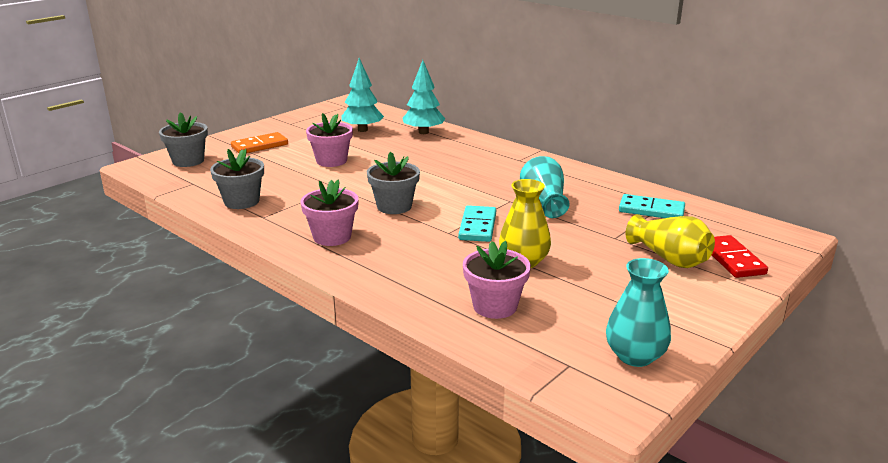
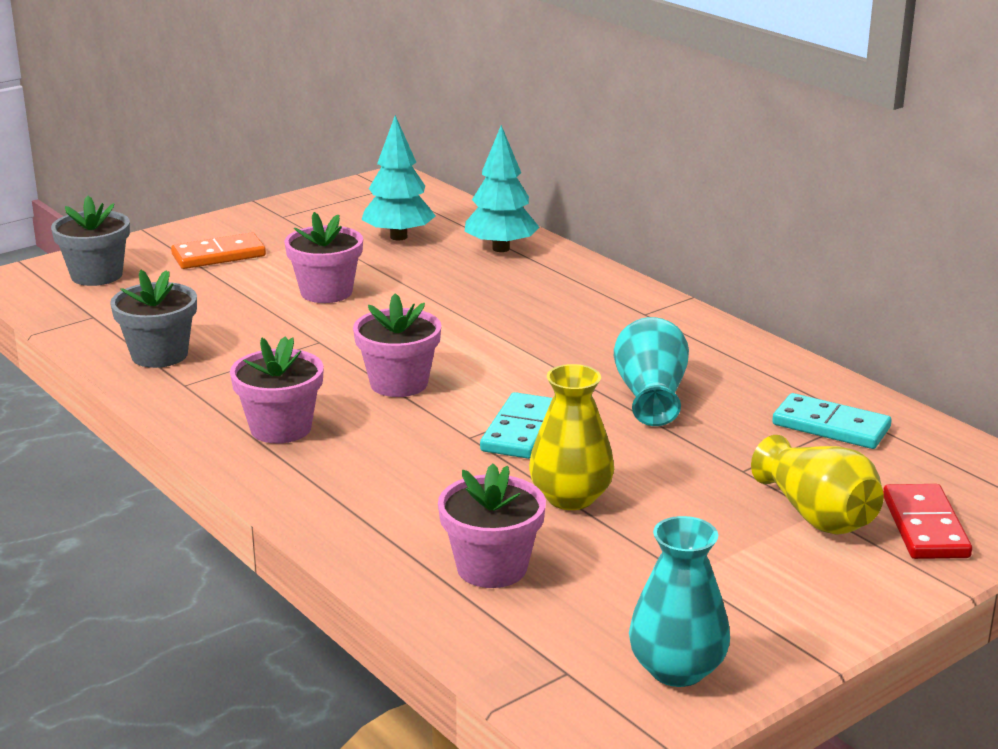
camera: 10 degrees right, 0 degrees up
(394, 206) = (399, 383): grey flower pot -> pink flower pot

